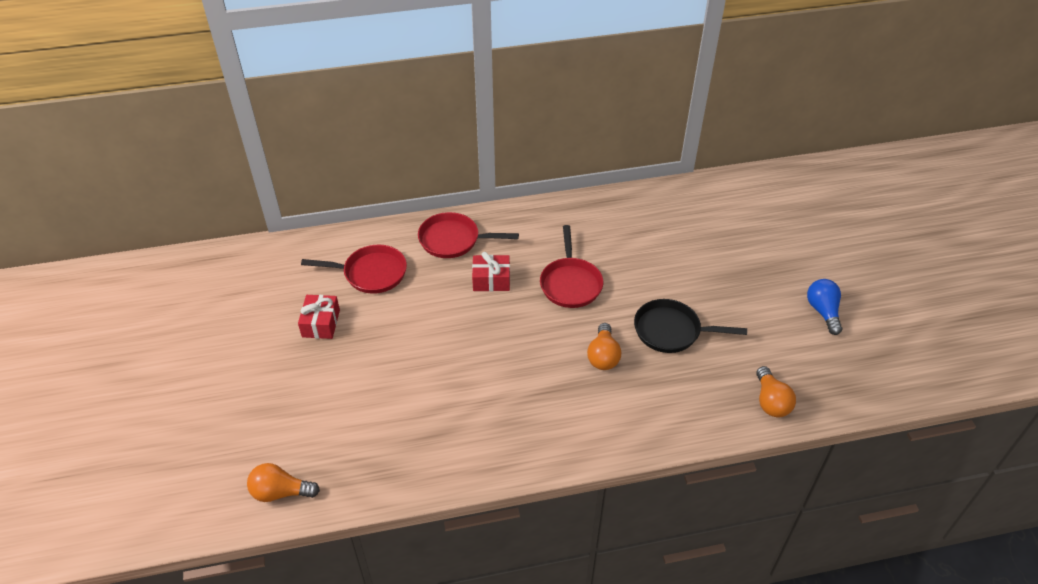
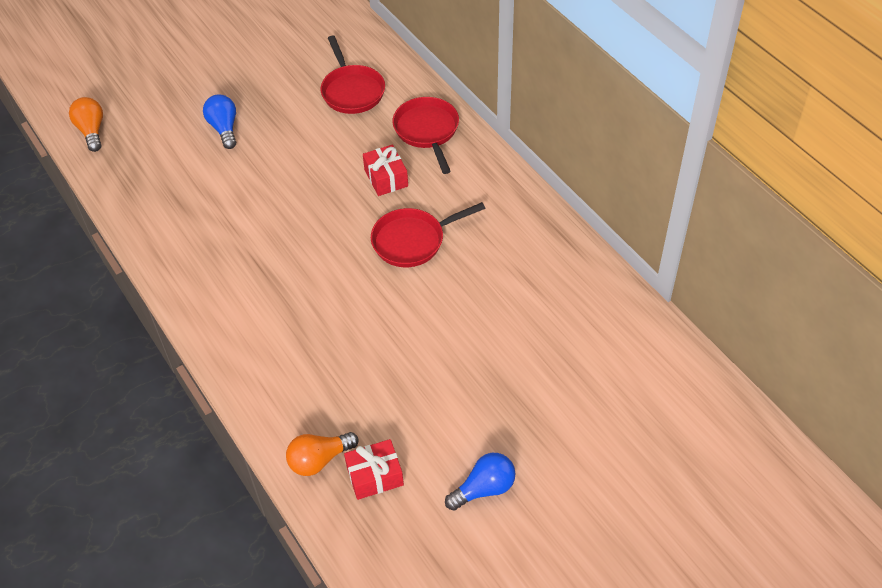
camera: 70 degrees right, 5 degrees up
(321, 323) = (275, 83): red gift -> red gift (375, 476)
(355, 376) = (224, 128): none -> blue light bulb
(603, 356) = (323, 296): orange light bulb -> none
(671, 331) = (383, 345): black pan -> none

